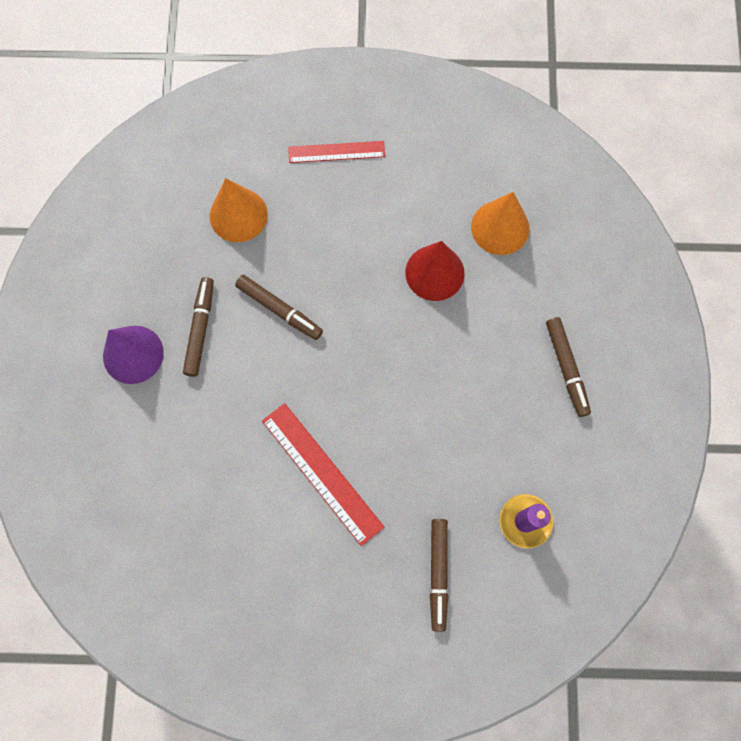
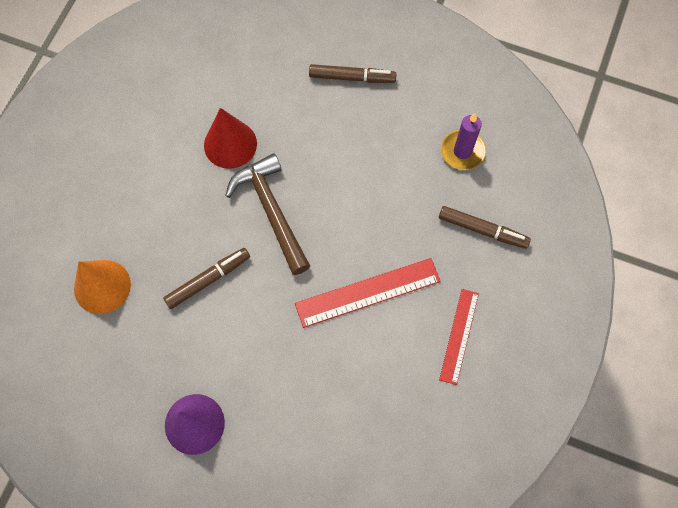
camera: 70 degrees left, 5 degrees down
(200, 329) = (196, 354): brown marker -> none
(336, 152) = (83, 183): red ruler -> red ruler (459, 336)
(376, 342) = (271, 211): none -> brown hammer
(500, 227) = (213, 81): orange cone -> none

